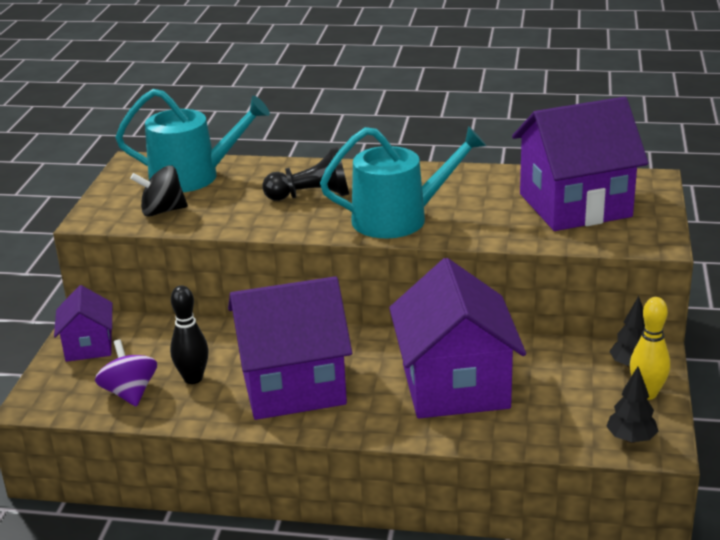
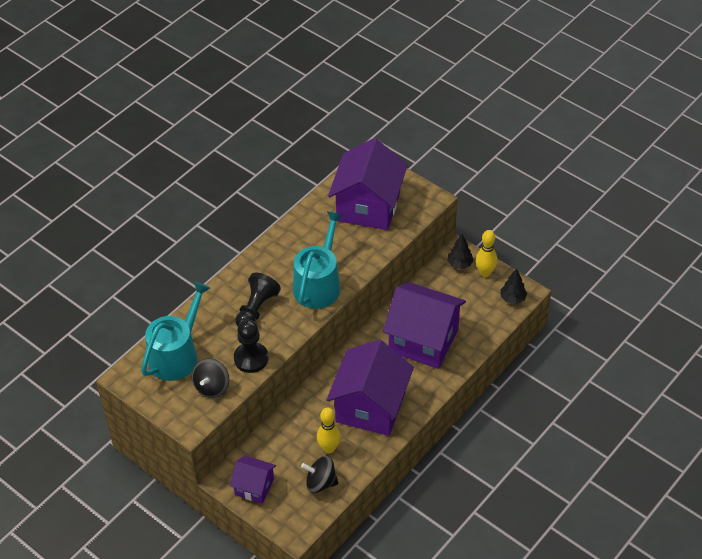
camera: 60 degrees left, 20 degrees up
(130, 393) = (320, 483): purple spinning top -> black spinning top
(193, 378) = (329, 448): black bowling pin -> yellow bowling pin
(229, 218) = (251, 358): none -> black pawn

